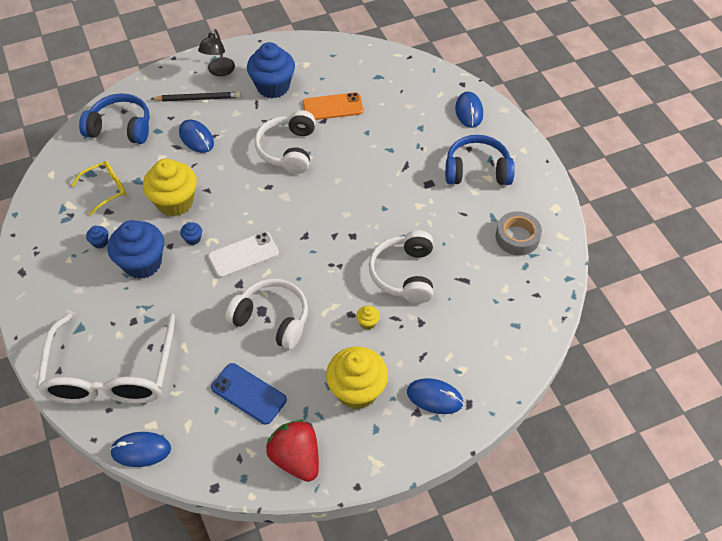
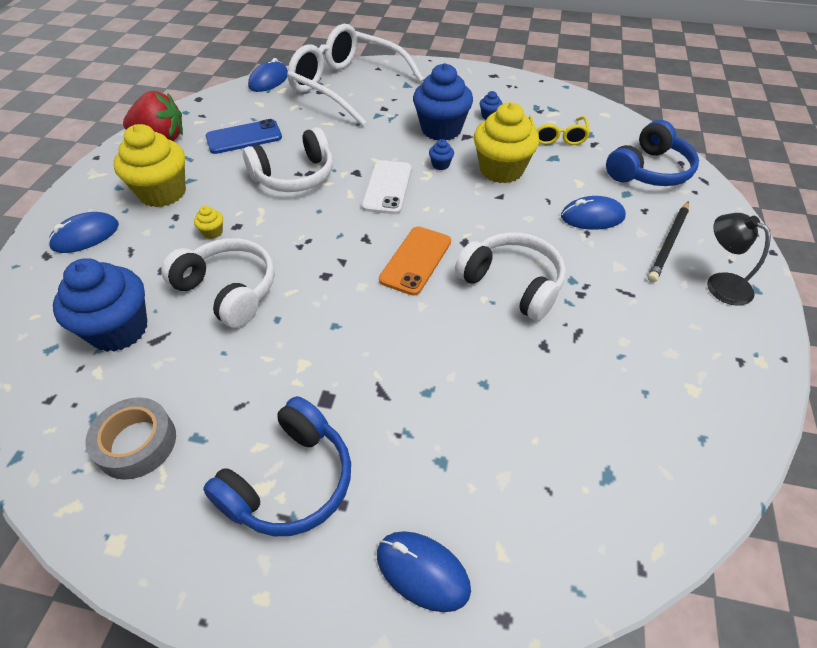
camera: 125 degrees right, 5 degrees down
(273, 87) = (654, 324): blue cupcake -> blue cupcake (119, 329)
(333, 107) = (566, 371): orange phone -> orange phone (416, 260)

